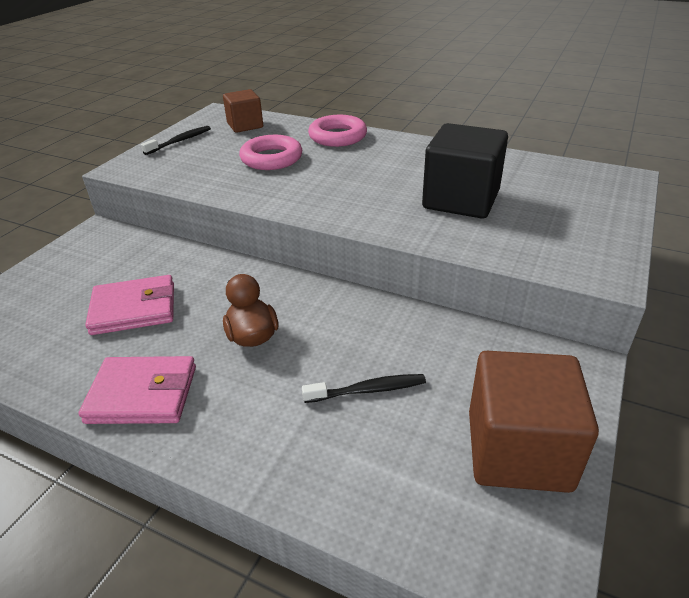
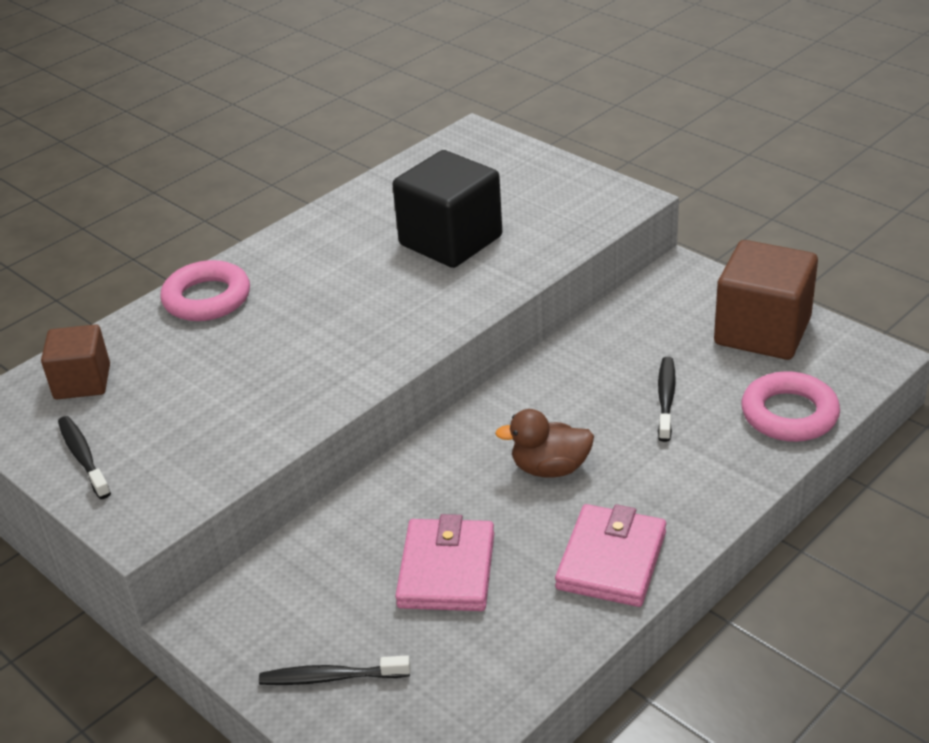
camera: 70 degrees left, 0 degrees up
(39, 285) = (331, 677): none -> black toothbrush
(271, 158) = (230, 366): pink ring -> pink ring (789, 414)

